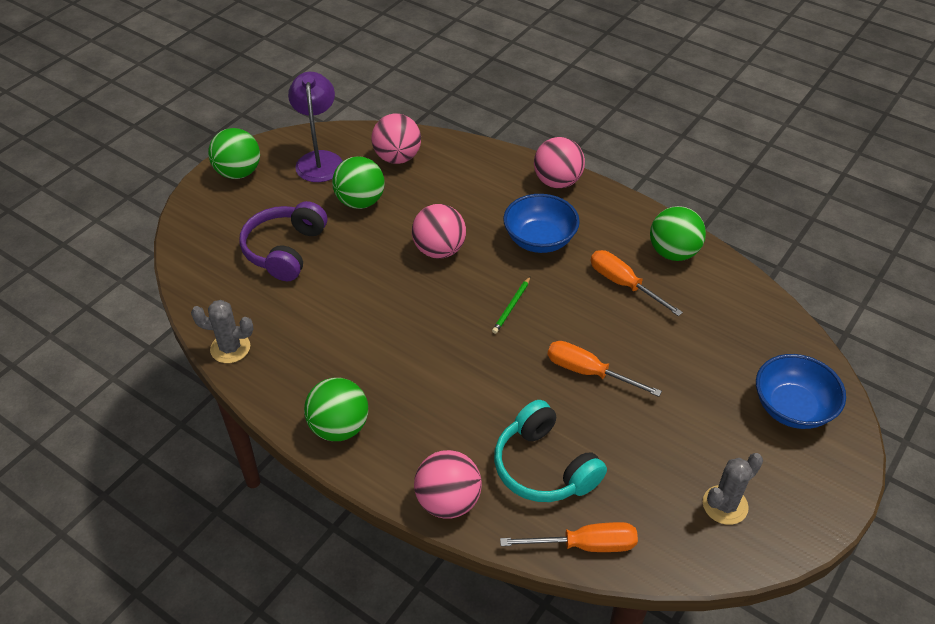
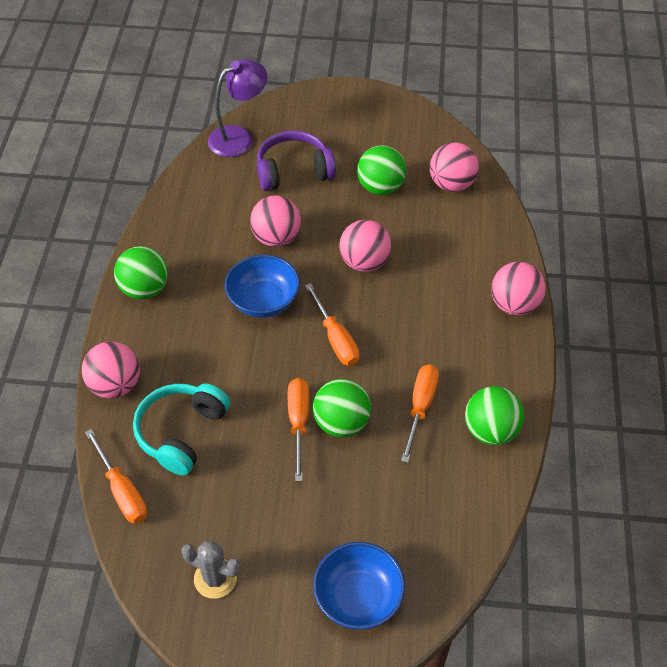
camera: 60 degrees right, 5 degrees up
(230, 348) = (178, 192): grey cactus -> none
(238, 173) = (354, 102): green ball -> green ball (341, 423)
(319, 159) = (408, 139): purple lamp -> purple lamp (239, 137)
(358, 297) = (276, 238): none -> pink ball
(511, 306) = (336, 338): green pencil -> orange screwdriver
(539, 240) = (429, 324): blue bowl -> blue bowl (263, 301)

